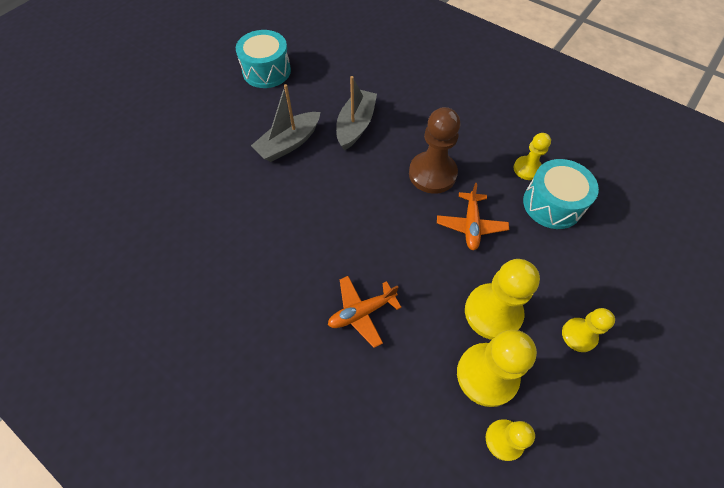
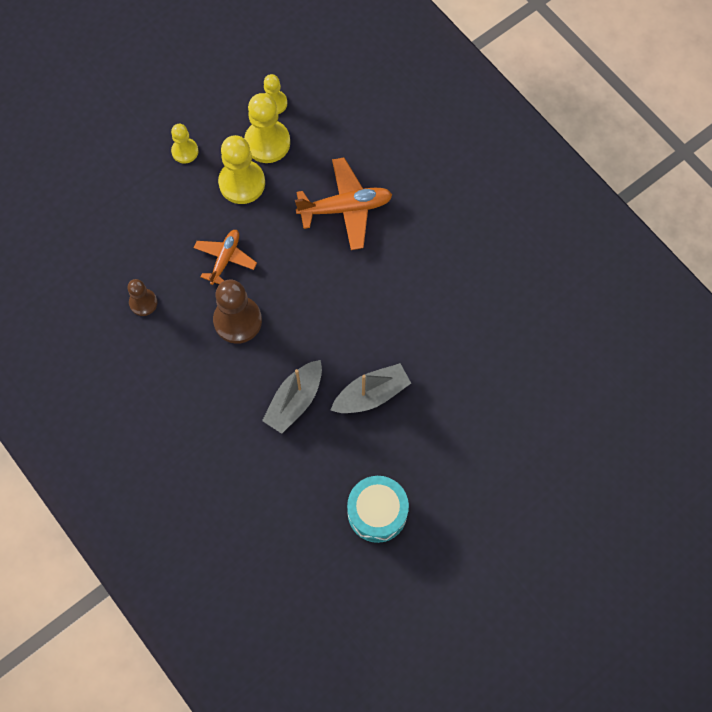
camera: 165 degrees left, 10 degrees up
(361, 312) = (345, 208): orange plane -> orange plane, size x1.56
(527, 169) = (143, 303): yellow pawn -> brown pawn
(552, 204) = (141, 261): turquoise drum -> none

